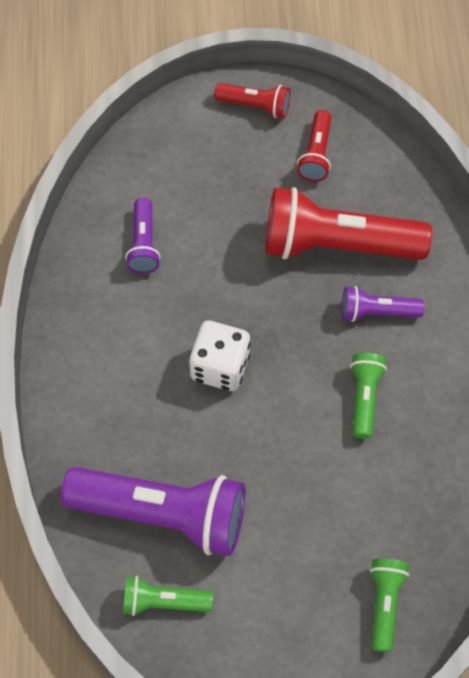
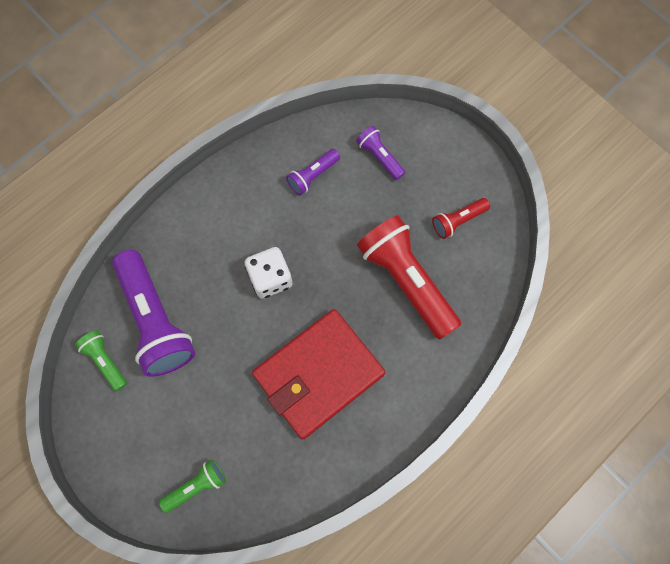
camera: 50 degrees right, 10 degrees up
(255, 106) = (459, 161): red flashlight -> none
(364, 398) = (318, 374): green flashlight -> red wallet
(377, 312) = (381, 338): purple flashlight -> purple flashlight (379, 157)

